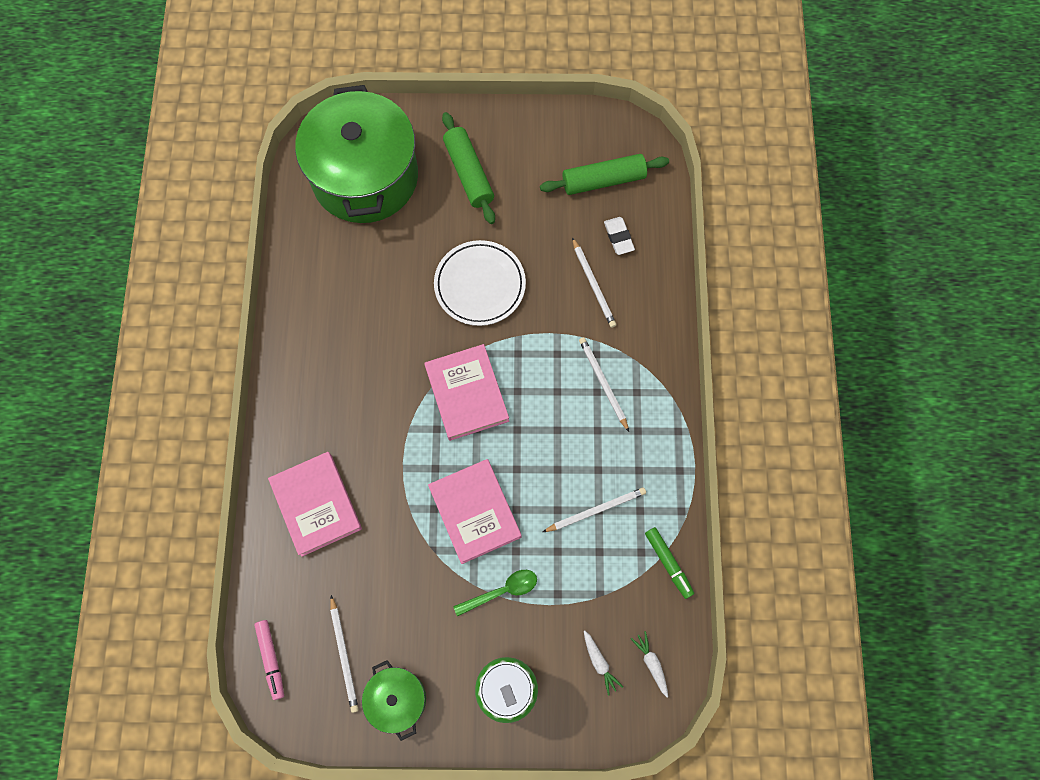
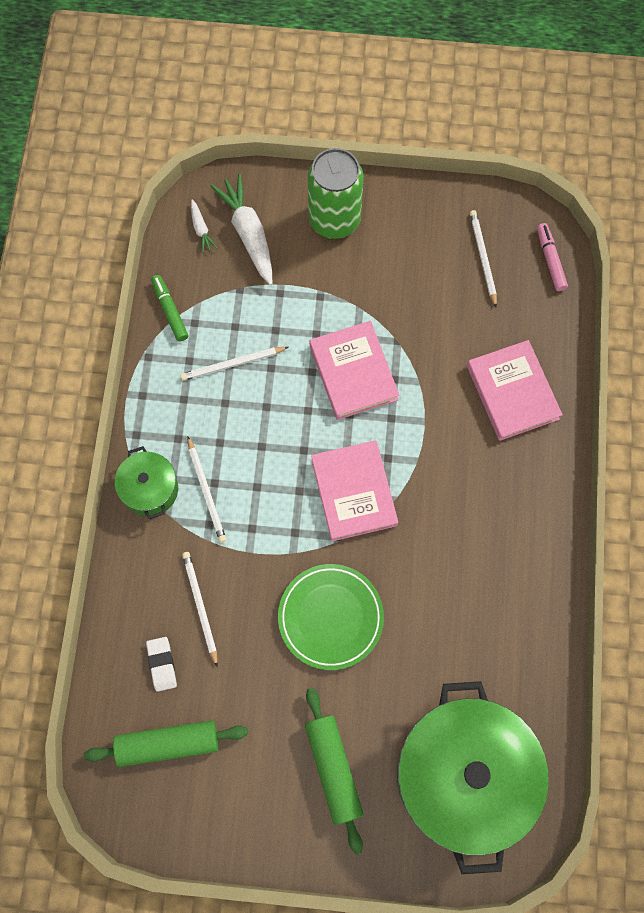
camera: 175 degrees left, 0 degrees up
(397, 699) = (434, 219): green pot -> green pot (150, 489)
(480, 285) = (330, 617): white plate -> green plate
(501, 591) = (332, 299): green spoon -> none
(599, 663) = (248, 233): white carrot -> white carrot, size x2.08

